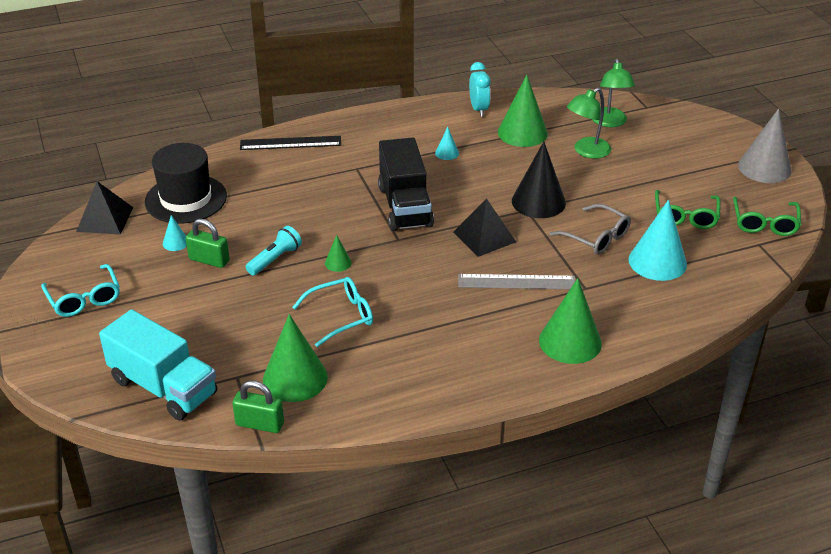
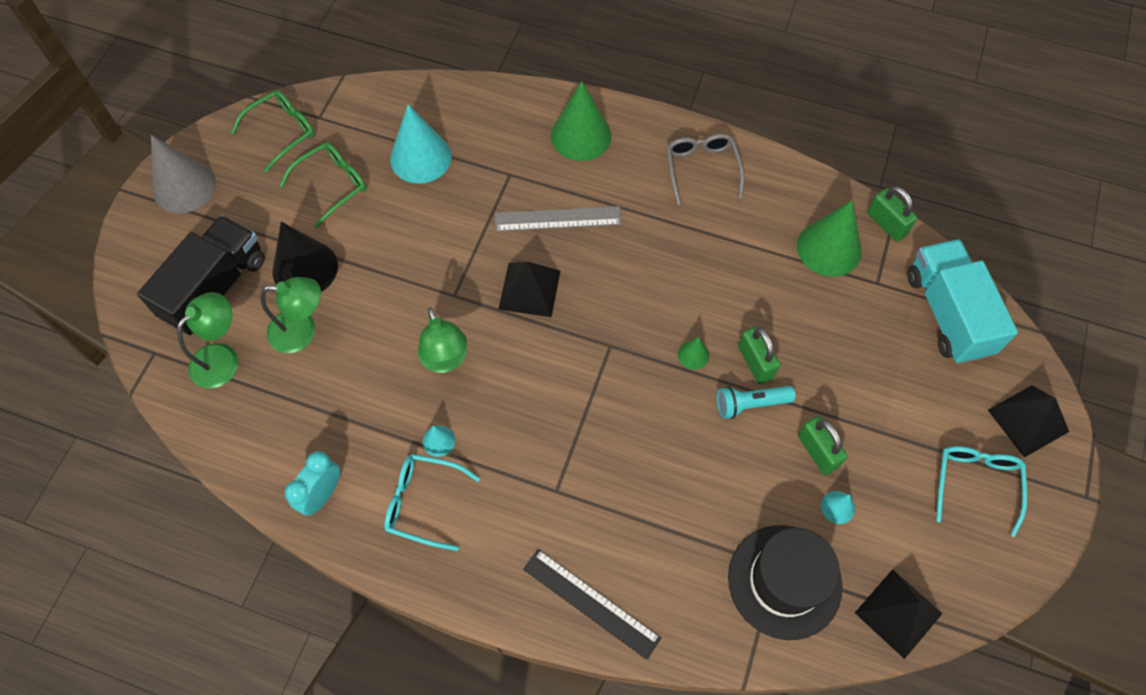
camera: 140 degrees left, 25 degrees up
(60, 353) = (1028, 420): none -> black pyramid
(291, 281) = (755, 362): none -> green padlock
(341, 316) = (741, 287): turquoise glasses -> turquoise glasses (423, 503)
(405, 206) = (562, 387): black truck -> black truck (215, 288)
(489, 182) = (445, 360): none -> green lamp
(516, 282) = (558, 219): grey ruler -> grey ruler turned 45 degrees counterclockwise
(522, 133) = (326, 412): green cone -> none
(538, 202) = (431, 297): black cone -> black cone (305, 268)
(596, 237) = (435, 217): grey glasses -> grey glasses (702, 169)

